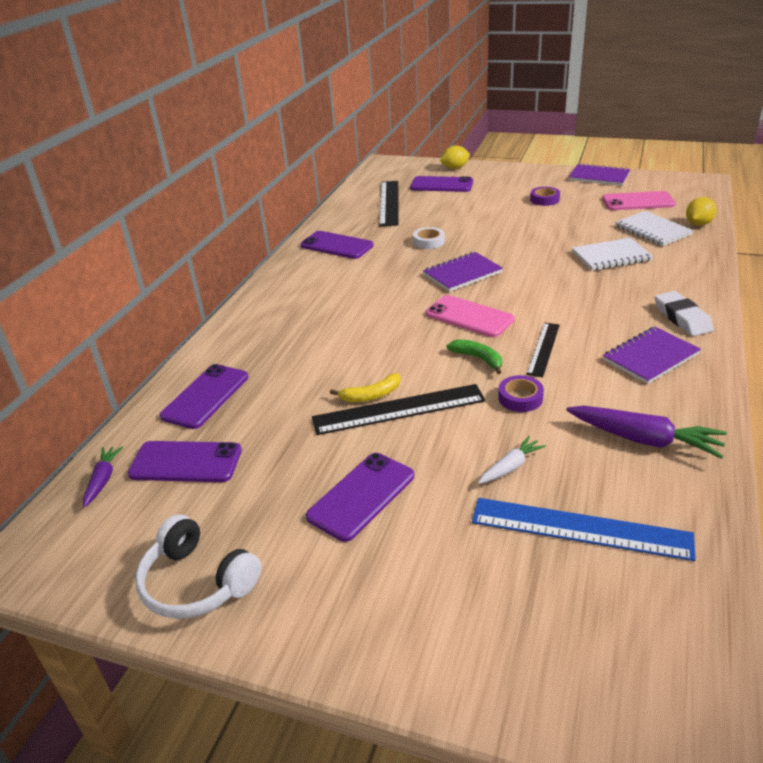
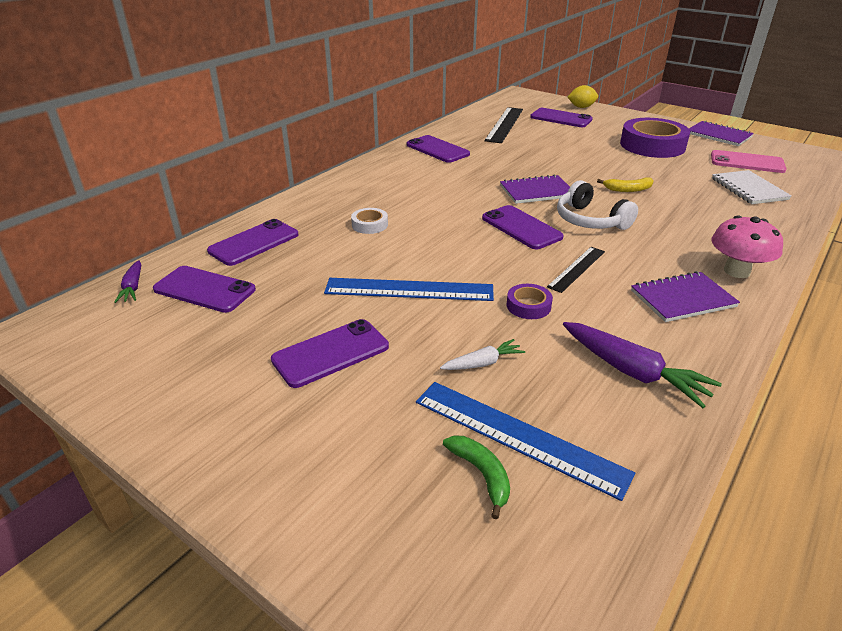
camera: 15 degrees right, 0 degrees up
(103, 480) = (133, 287): purple carrot -> purple carrot turned 150 degrees clockwise
(197, 582) = (150, 386): white headphones -> white headphones (590, 220)
(371, 395) = (392, 273): yellow banana -> yellow banana (628, 189)
(398, 409) = (409, 290): black ruler -> blue ruler
(428, 242) = (521, 161): white tape -> white tape (369, 225)
(469, 317) = (521, 227): pink phone -> purple phone
(478, 358) = (508, 264): green banana -> green banana (481, 474)
(544, 199) = (652, 145): purple tape -> purple tape, size x2.23
(611, 256) = (692, 203): white notebook -> none
(682, 318) = (736, 271): white eraser -> pink mushroom
(698, 224) = (801, 192): yellow lemon -> none

